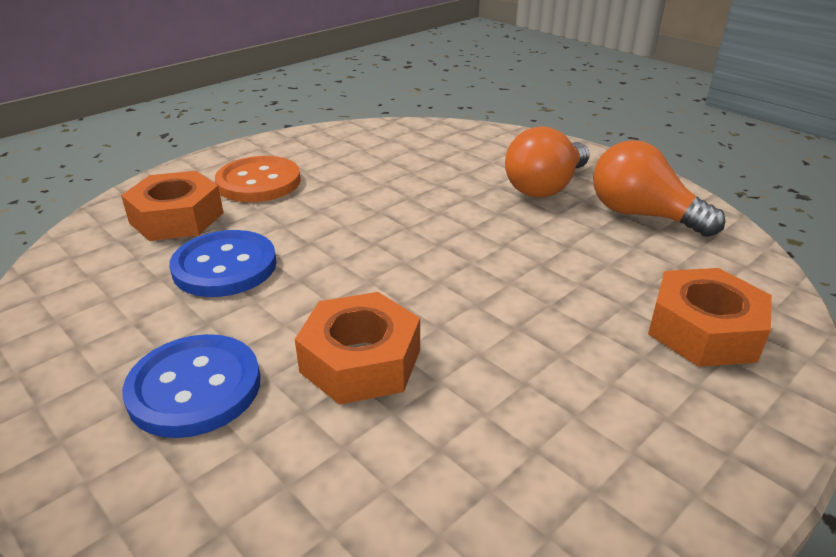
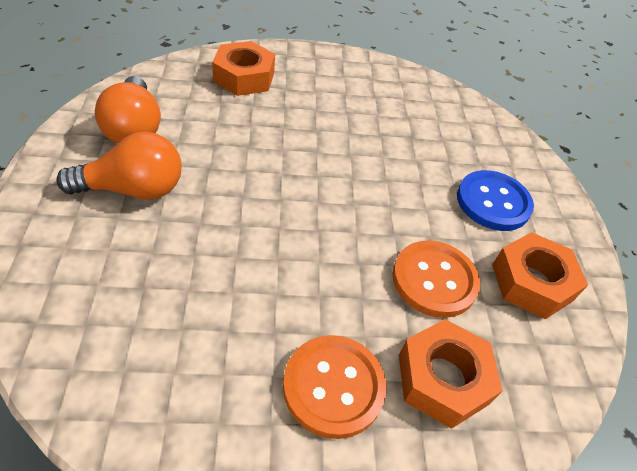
camera: 145 degrees left, 15 degrees up
(225, 266) = (434, 280): blue button -> orange button
(361, 360) = (405, 163): orange nut -> orange nut (531, 282)

